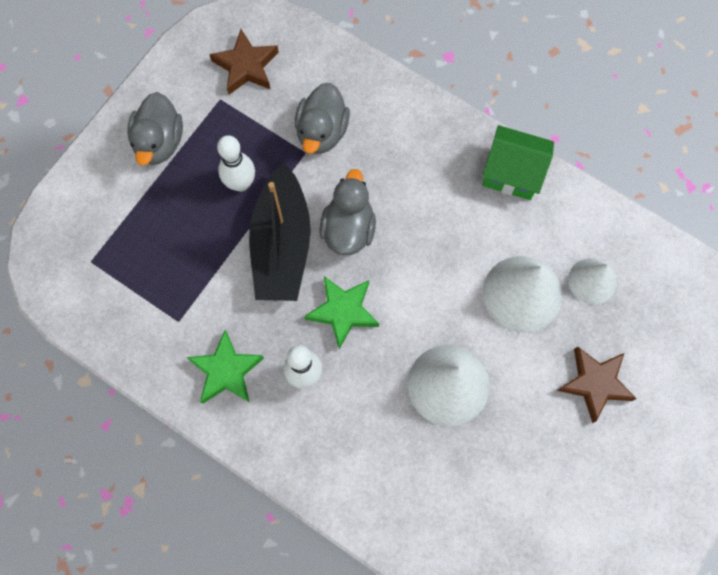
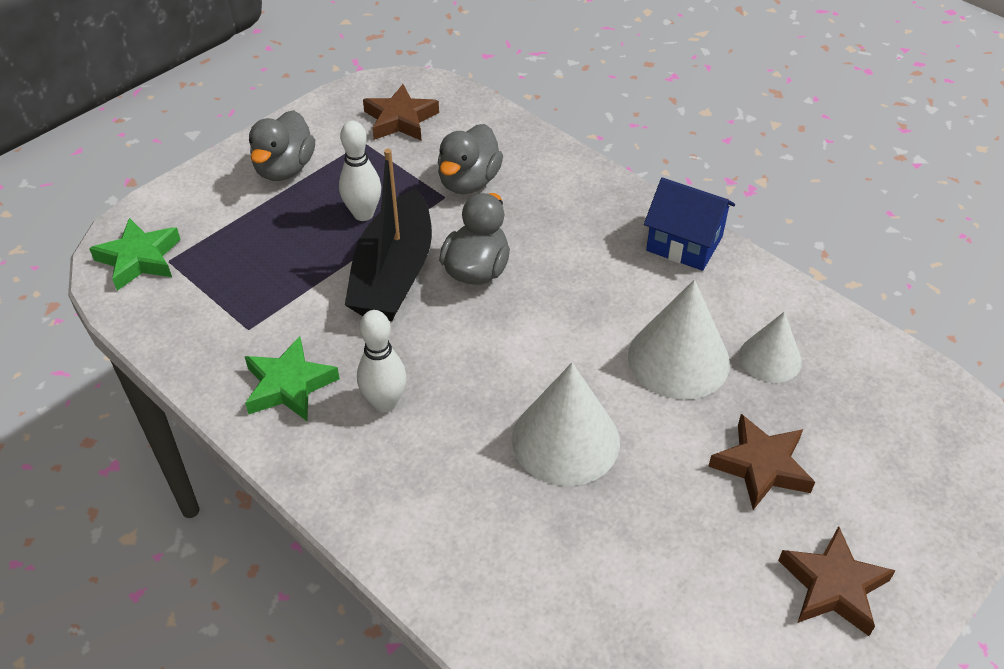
camera: 10 degrees right, 25 degrees down
(343, 311) = (450, 346): green star -> green star (139, 259)
(512, 173) = (684, 243): green house -> blue house
(653, 476) = (833, 586): none -> brown star

